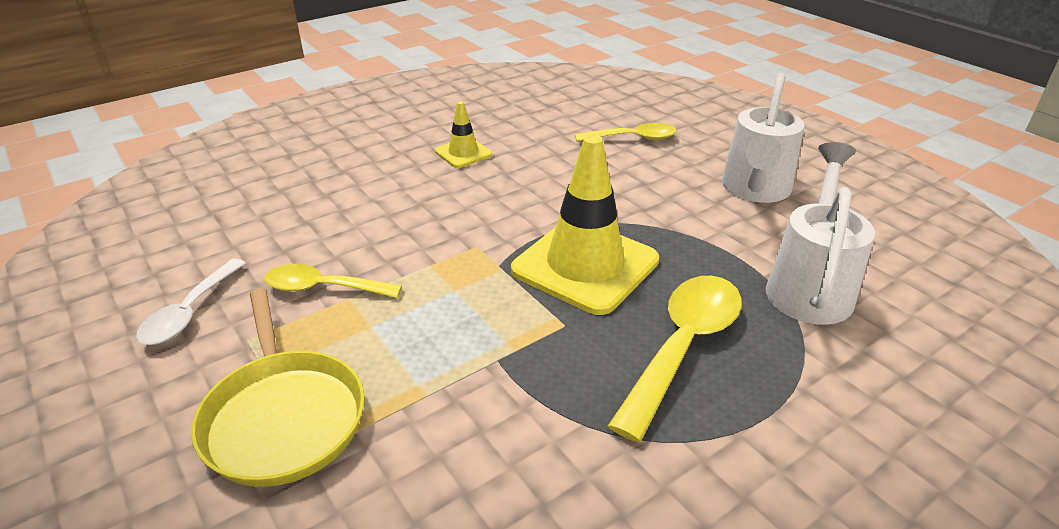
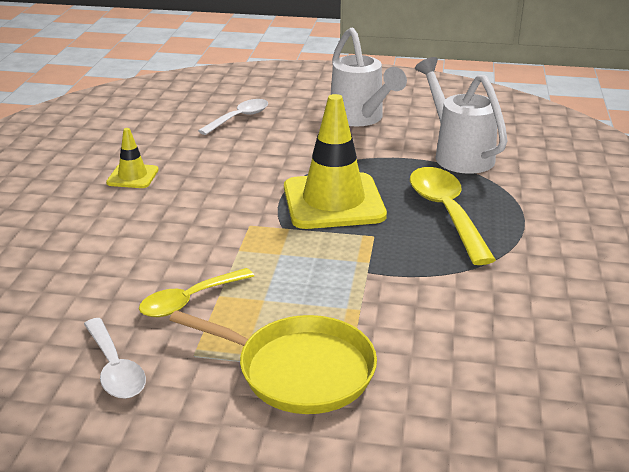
camera: 45 degrees left, 5 degrees down
(633, 138) = (239, 118): yellow spoon -> white spoon

